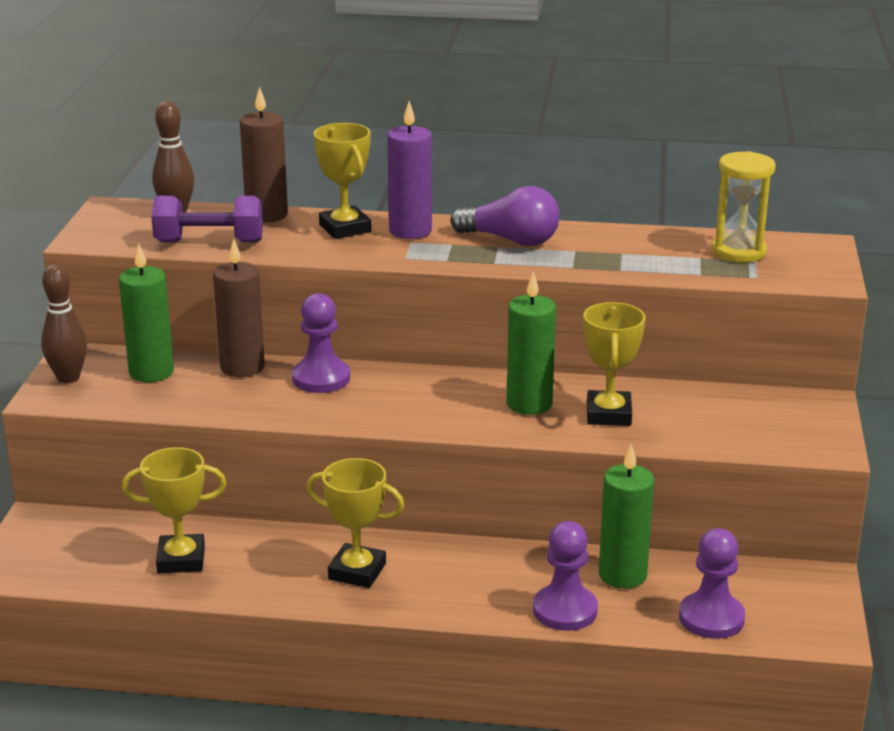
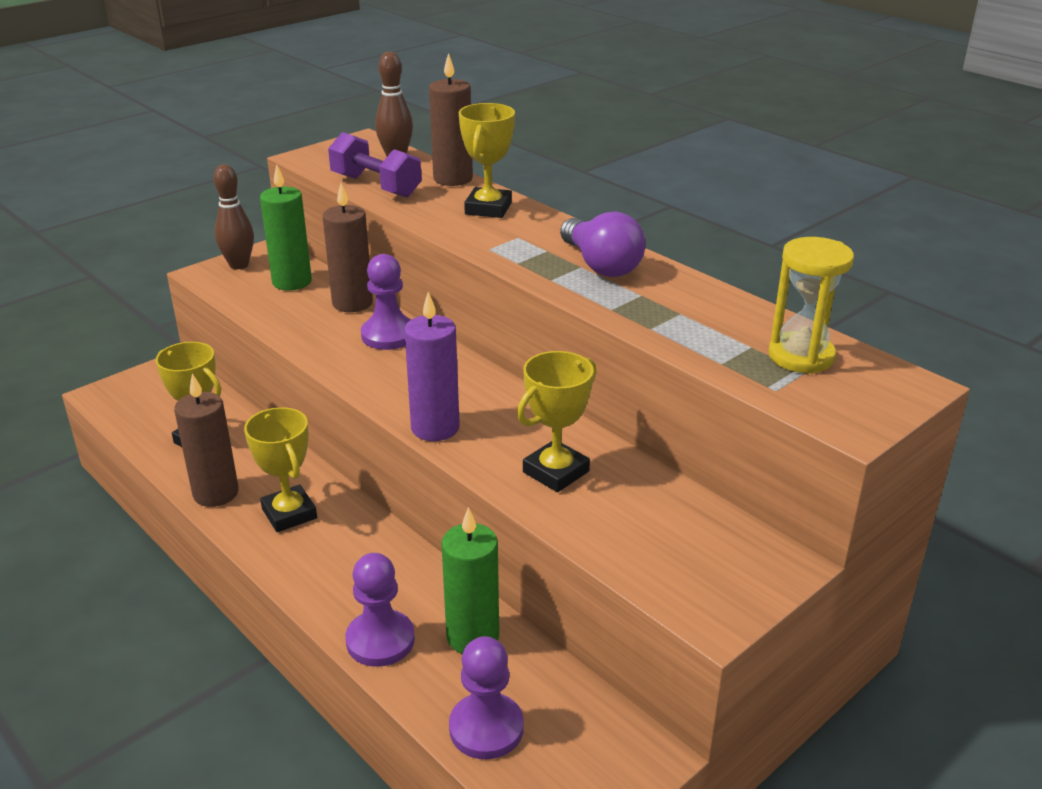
camera: 40 degrees right, 5 degrees up
(267, 588) = (216, 493): none -> brown candle
(410, 231) = (533, 228): purple candle -> purple candle (435, 428)
(529, 404) = (505, 429): green candle -> none

